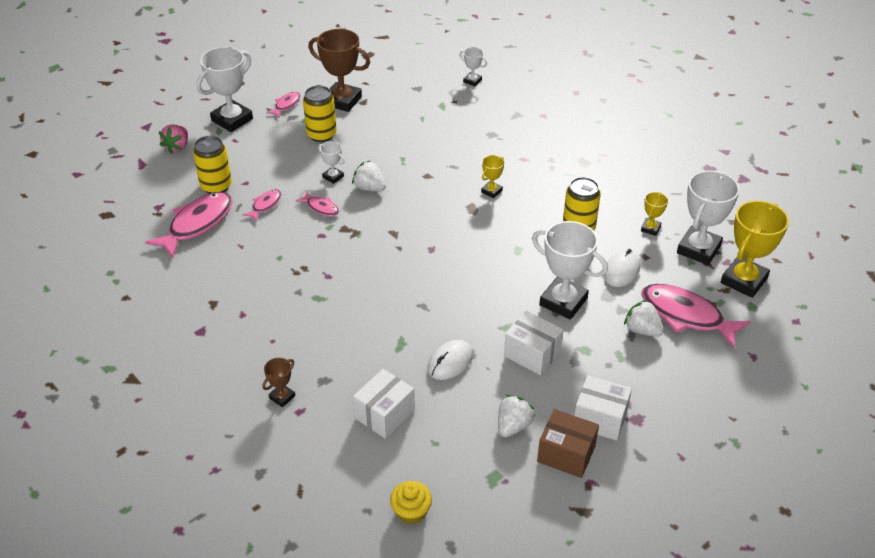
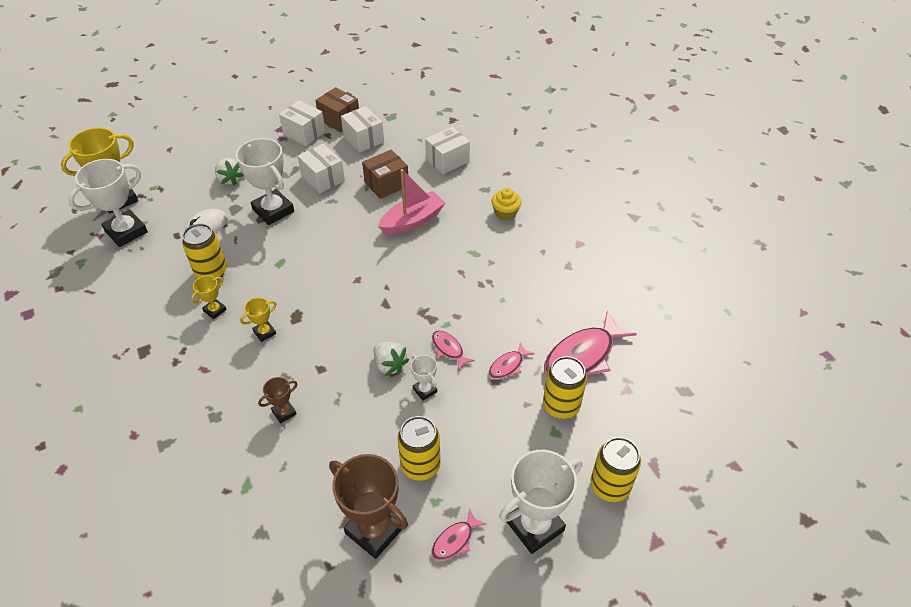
camera: 165 degrees left, 5 degrees up
(177, 147) = (609, 486): pink strawberry -> yellow can
(282, 397) = (518, 184): brown trophy -> brown trophy (284, 412)
(399, 321) = (412, 221): none -> pink boat
(411, 511) = (449, 110): yellow cupcake -> yellow cupcake (505, 213)
(450, 362) = (386, 184): white mouse -> brown box
(472, 81) = (178, 530): white trophy -> none
(513, 426) = (363, 139): white strawberry -> white box
(650, 228) = (148, 259): yellow trophy -> yellow trophy (215, 310)
(686, 316) = (189, 183): pink fish -> none

